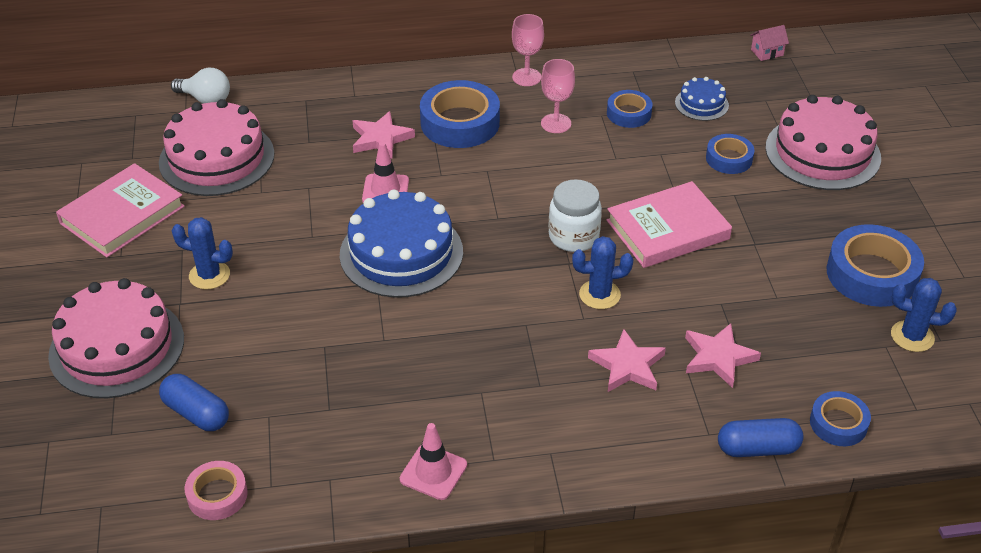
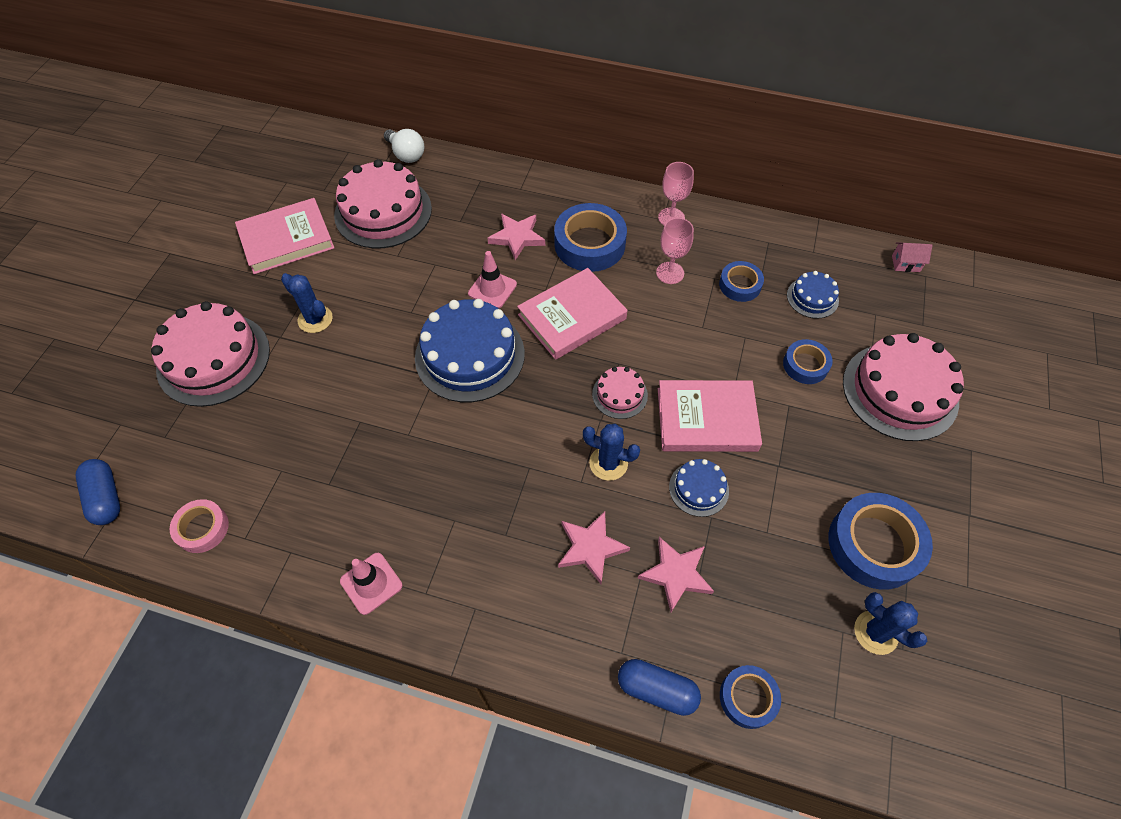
camera: 25 degrees right, 15 degrees up
(196, 413) = (232, 444): blue capsule -> blue capsule (106, 497)
(483, 189) = (572, 317): none -> pink book
(573, 237) = (619, 394): white jar -> pink cake
(695, 285) = (698, 488): none -> blue cake

